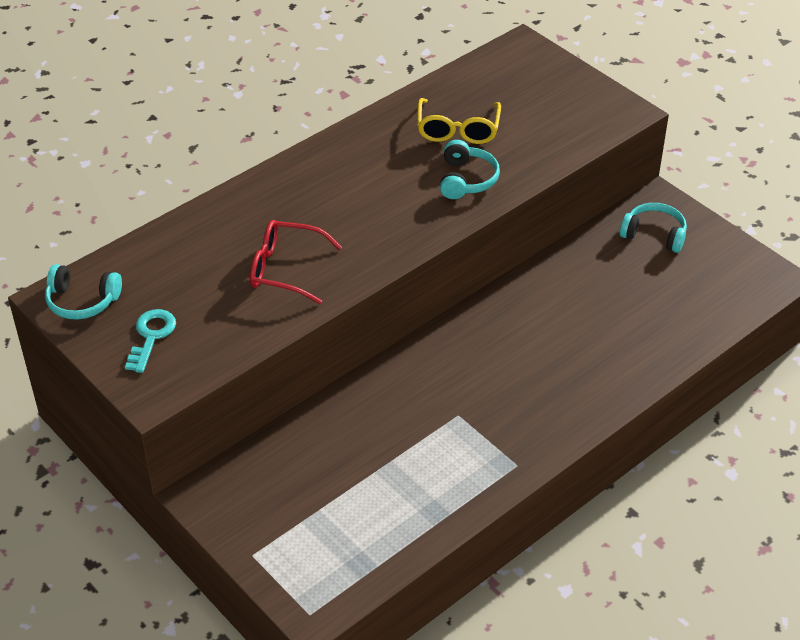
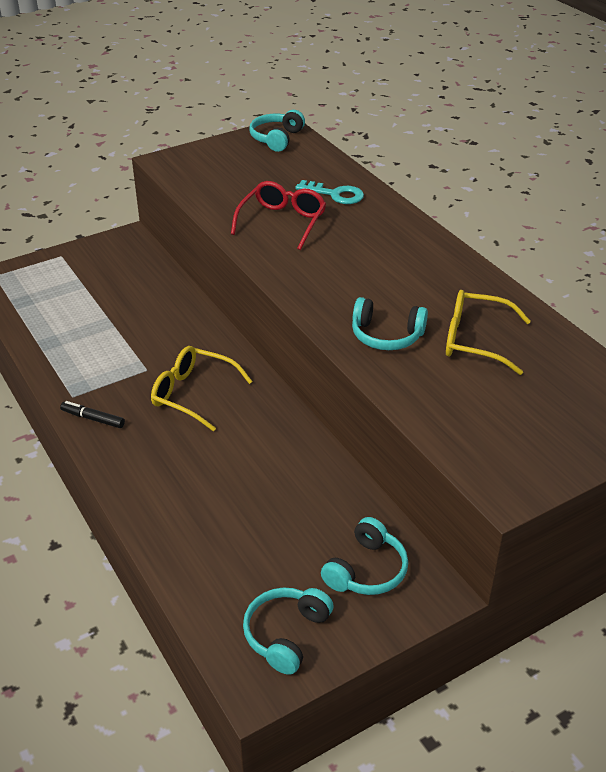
camera: 100 degrees right, 5 degrees down
(151, 336) = (227, 163): turquoise key -> turquoise key (335, 194)
(486, 371) = (193, 394): none -> yellow glasses
(544, 439) = (93, 419): none -> black marker
(730, 269) = (286, 634): none -> turquoise headphones

